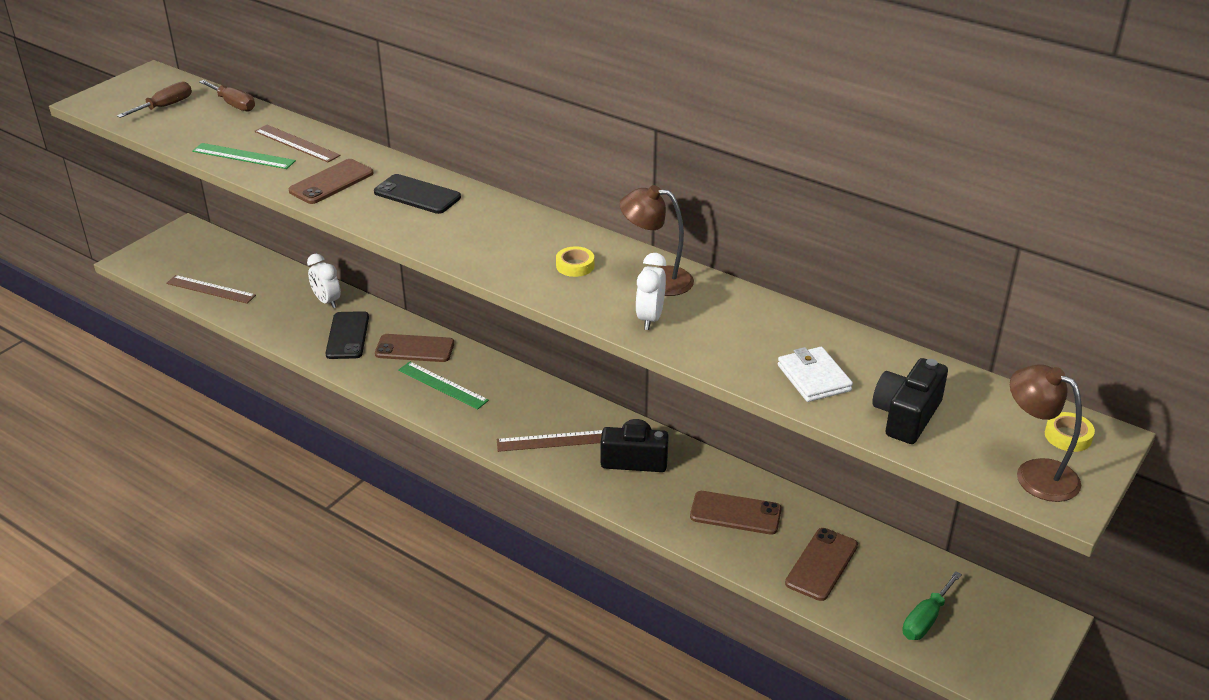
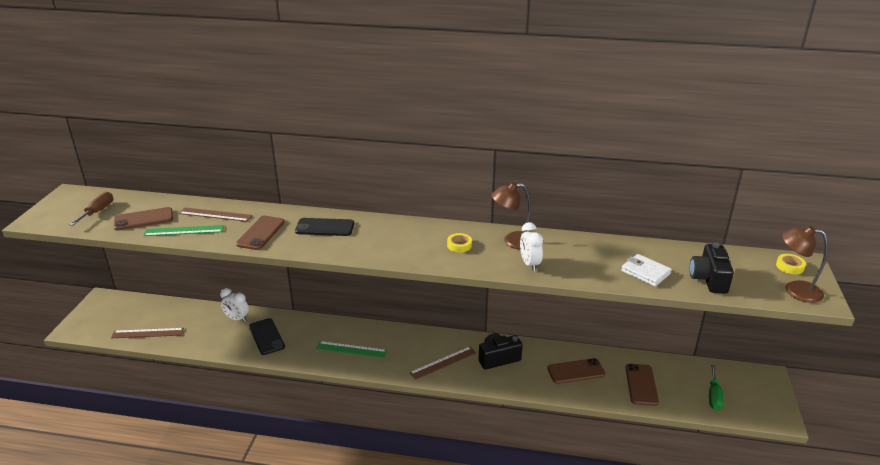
camera: 25 degrees left, 5 degrees down
(233, 104) = (148, 200): brown screwdriver -> none
(414, 349) = (317, 332): brown phone -> brown phone (143, 219)

